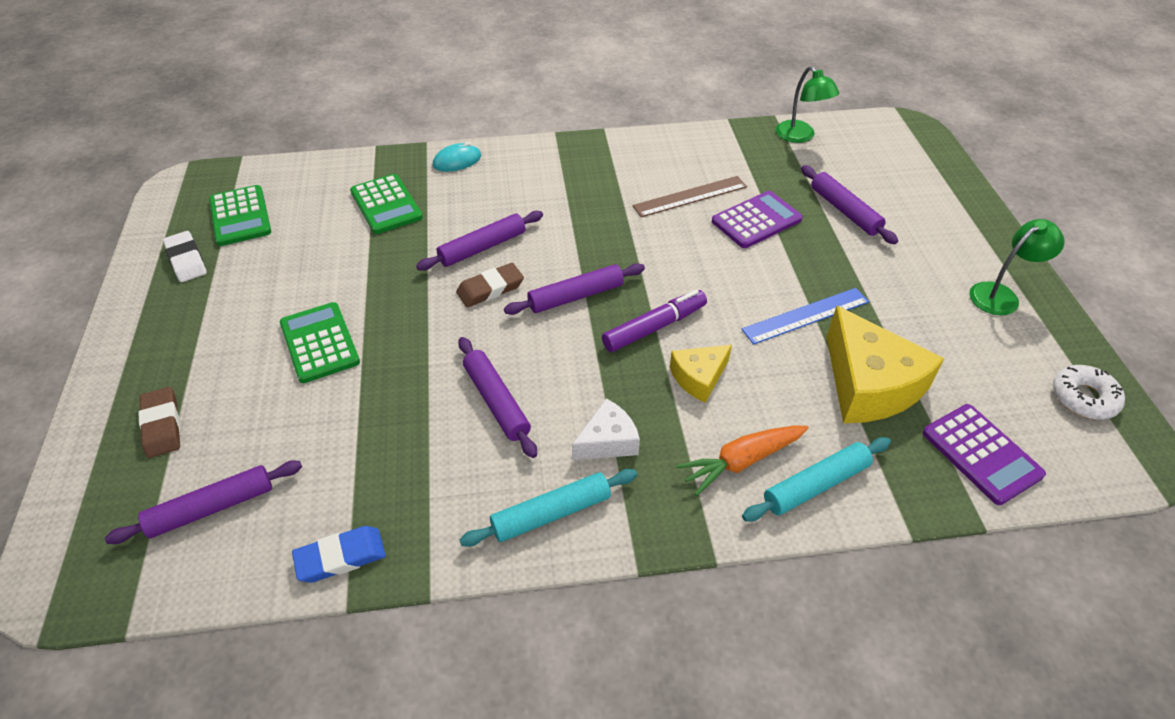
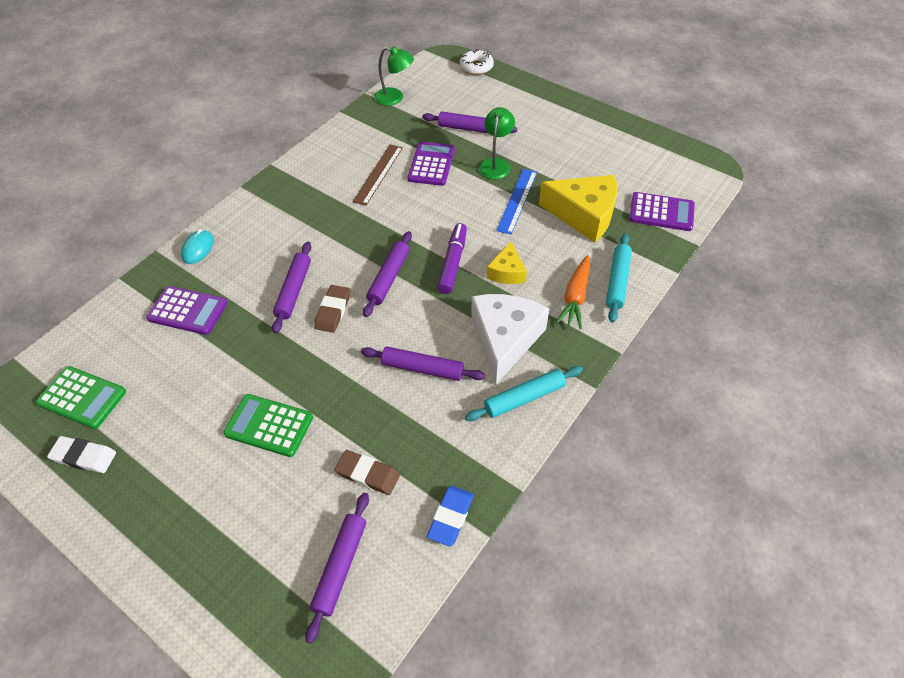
camera: 45 degrees left, 5 degrees up
(162, 425) = (234, 559): brown eraser -> brown eraser (368, 474)
(386, 205) = (188, 311): green calculator -> purple calculator
(551, 514) = (524, 398): turquoise rolling pin -> turquoise rolling pin turned 45 degrees clockwise
(608, 441) = (505, 340): white cheese -> white cheese, size x1.84
(1001, 295) = (587, 127): green lamp -> green lamp (495, 164)
(1083, 398) = (669, 155): white donut -> white donut (476, 67)

